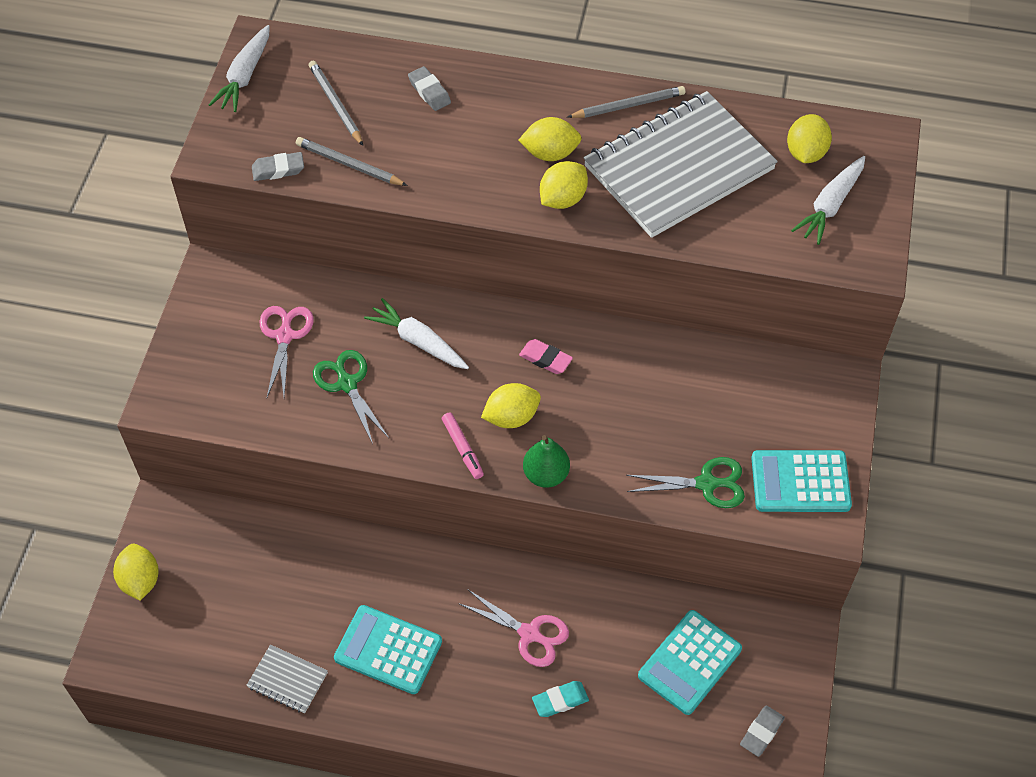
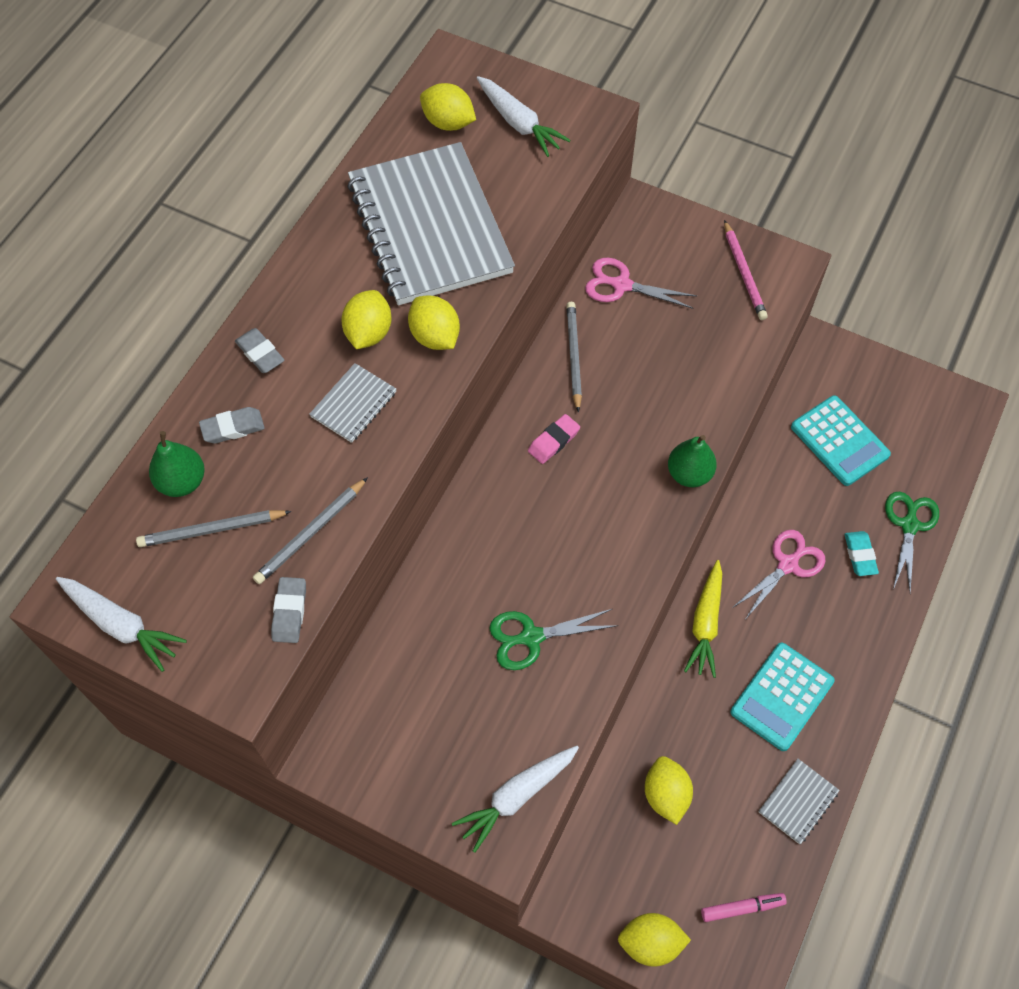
camera: 75 degrees left, 5 degrees up
(284, 336) = (448, 691): pink scissors -> pink scissors (621, 285)
(372, 75) = (182, 481): none -> green pear
(418, 341) = (496, 555): white carrot -> white carrot (517, 796)
(446, 571) = (705, 623): none -> yellow carrot
(462, 449) = (641, 541): pink marker -> pink marker (742, 908)
(476, 161) = (353, 404): none -> grey notebook
(511, 417) = (615, 488): yellow lemon -> yellow lemon (666, 795)
(628, 105) = (330, 248): grey pencil -> grey pencil (574, 356)
(706, 484) = (729, 344): green scissors -> green scissors (909, 525)
(761, 732) = (913, 406): grey eraser -> grey eraser (260, 353)
(800, 482) = (743, 273): turquoise calculator -> pink pencil

